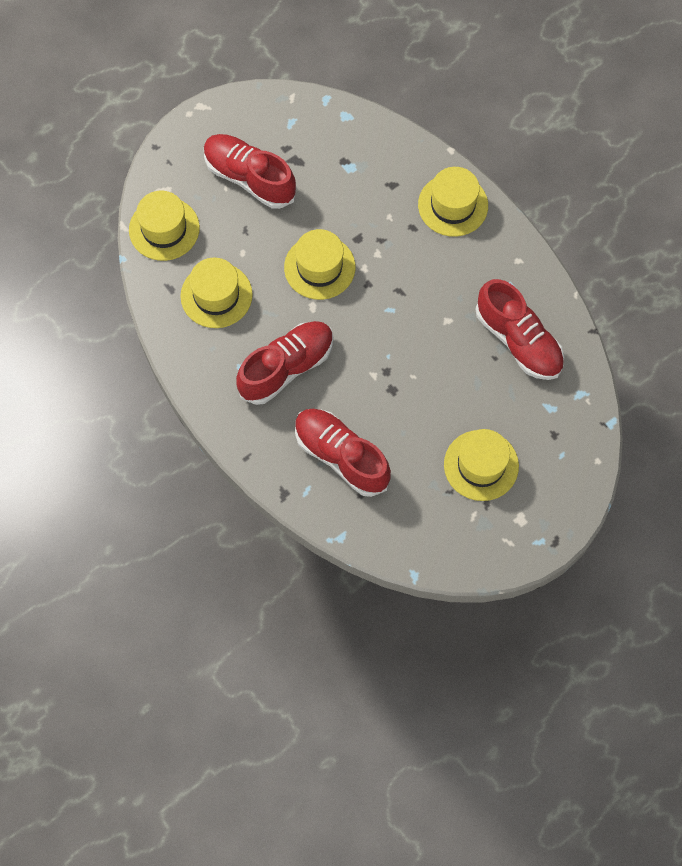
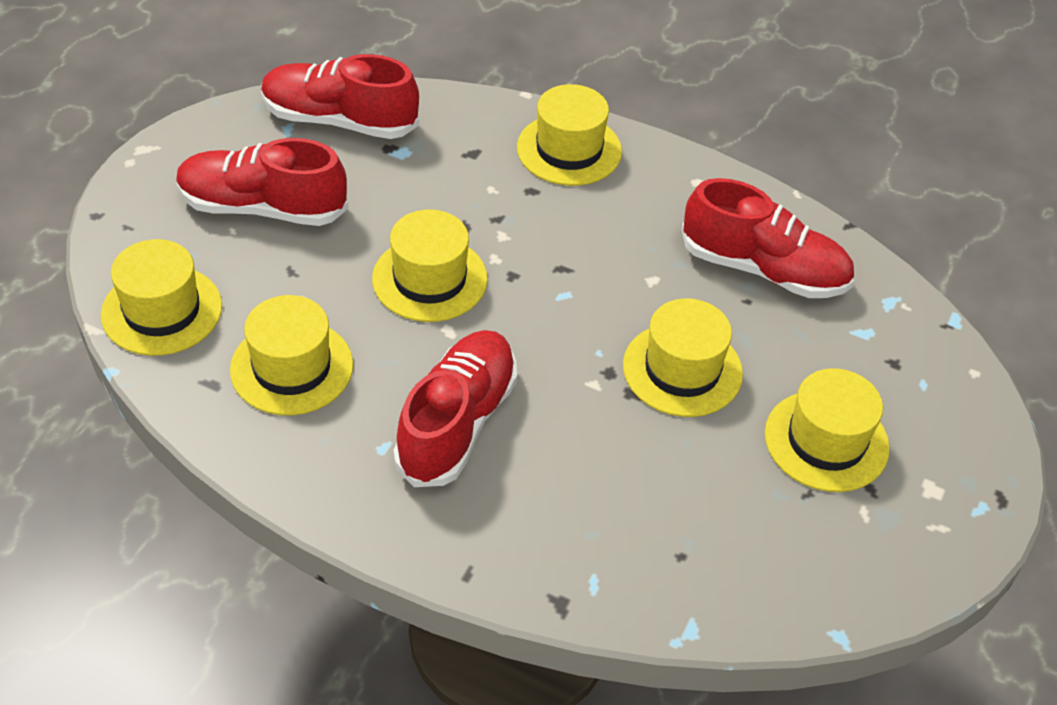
camera: 30 degrees left, 20 degrees down
(341, 456) = (616, 511): red shoe -> red shoe (339, 120)
(428, 387) = (682, 369): none -> yellow hat

